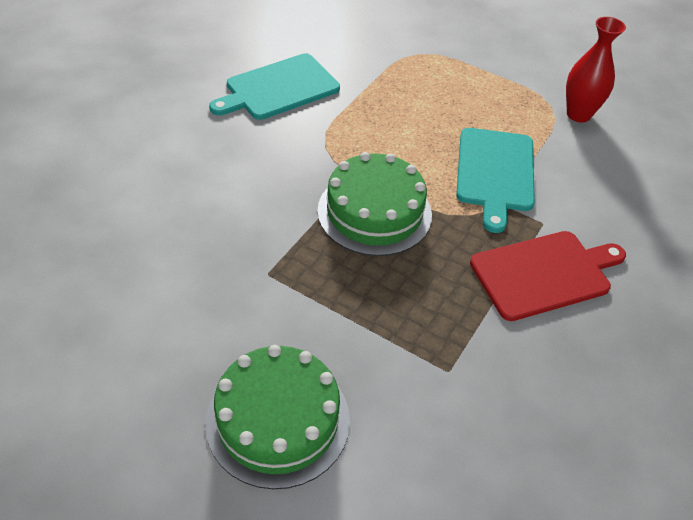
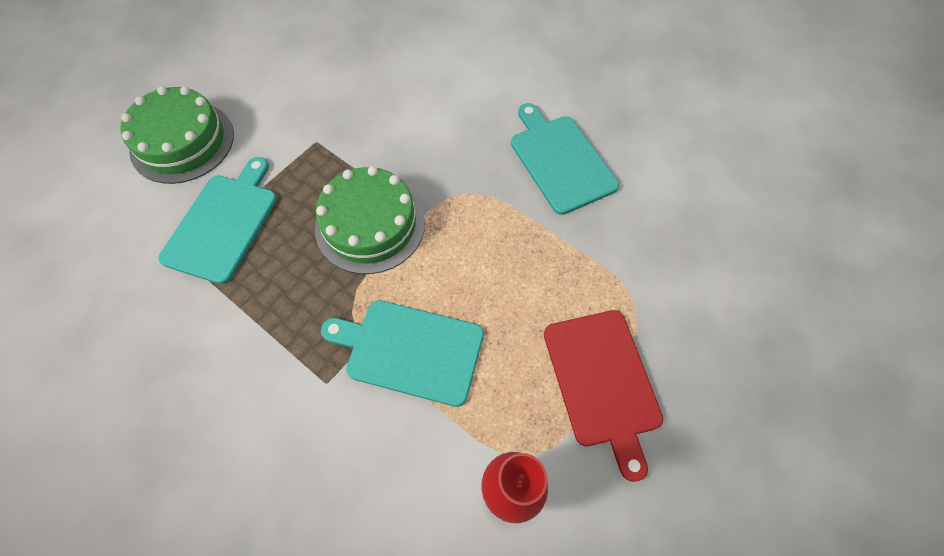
camera: 100 degrees right, 15 degrees up
(397, 340) = (223, 223): none -> turquoise cutting board
(544, 274) = (258, 364): red cutting board -> red cutting board (602, 381)

